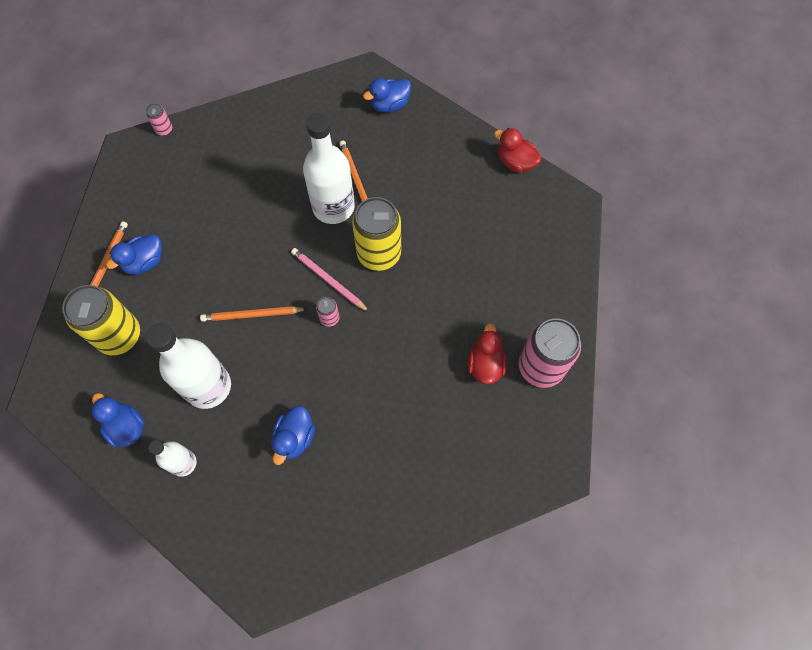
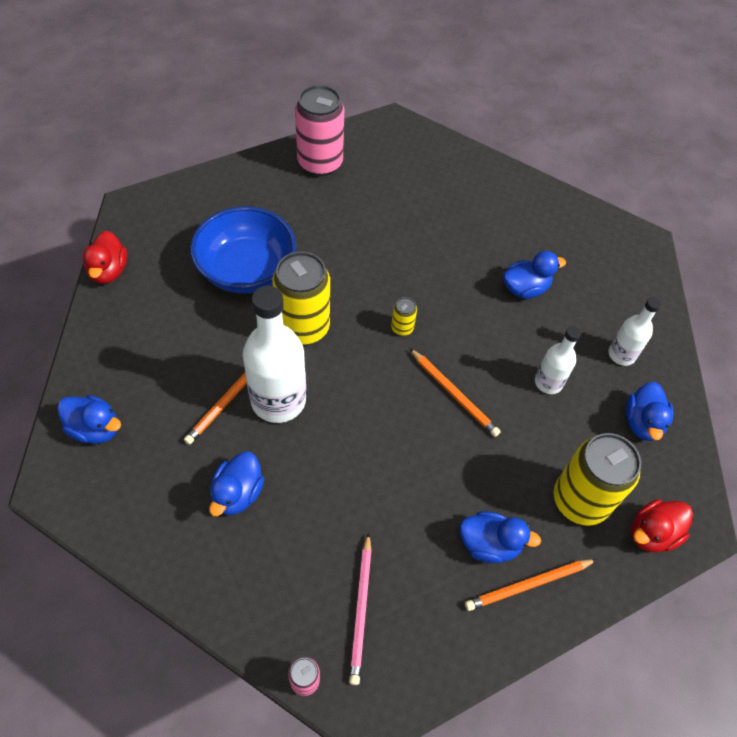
camera: 130 degrees left, 10 degrees down
(208, 386) = (548, 382): white bottle -> white bottle, size x0.55
(289, 153) = (237, 493): none -> blue duck
(328, 280) = (365, 352): pink pencil -> pink pencil (361, 609)
(329, 318) = (402, 328): pink can -> yellow can
(457, 247) = (246, 270): none -> blue bowl
(485, 365) = (348, 197): red duck -> red duck (652, 533)

